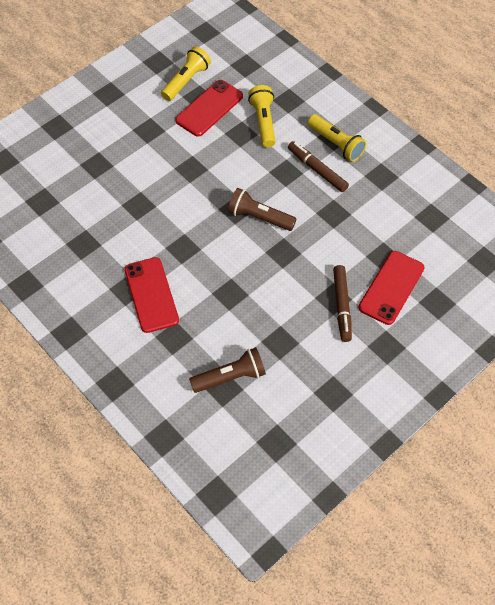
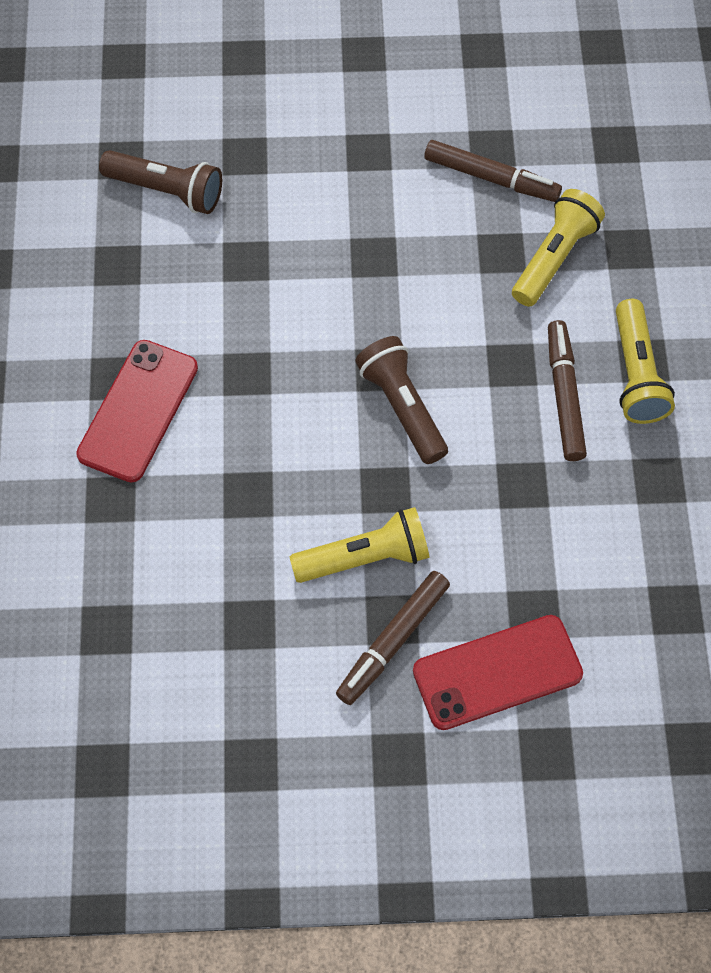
camera: 40 degrees right, 5 degrees up
(186, 81) = (498, 109): yellow flashlight -> yellow flashlight (365, 558)
(209, 108) = (491, 178): red phone -> brown marker
(230, 377) = (131, 620): brown flashlight -> brown flashlight (166, 191)

